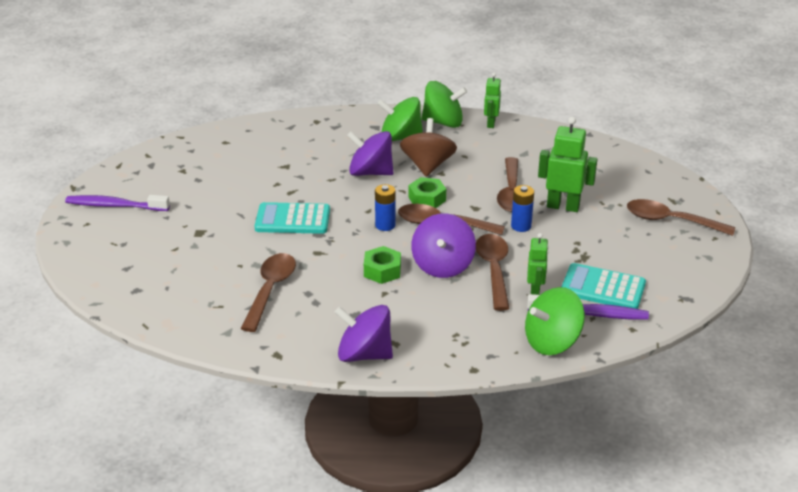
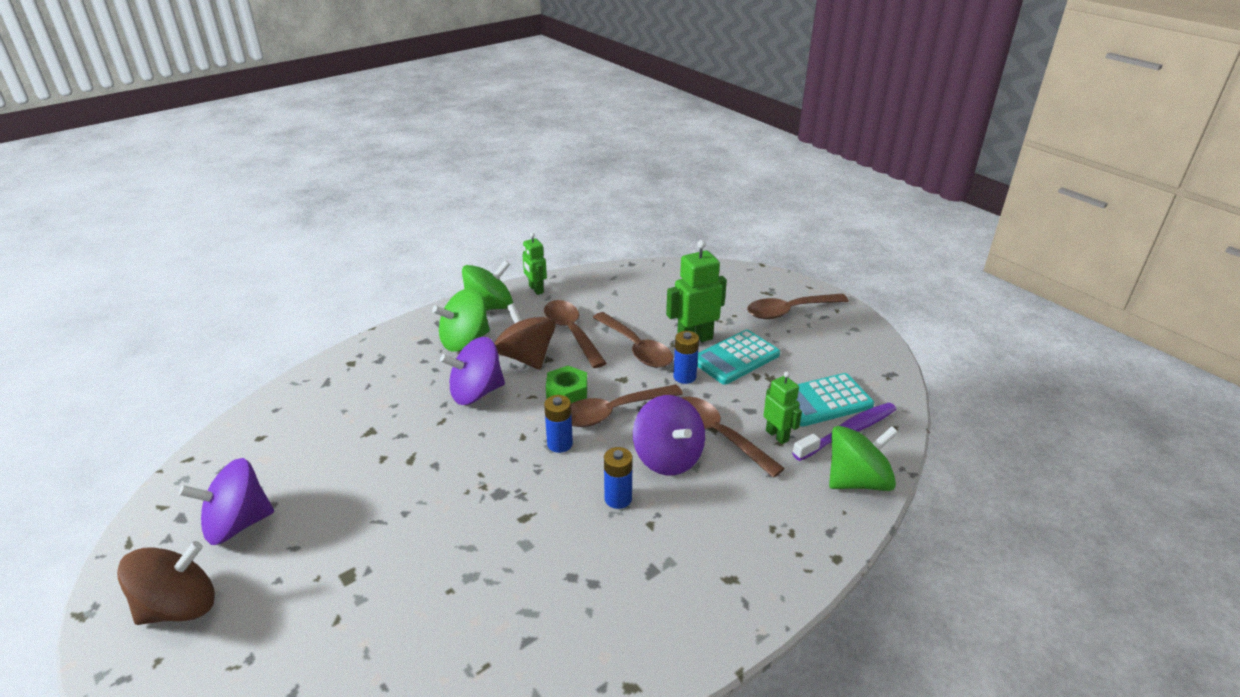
camera: 40 degrees left, 0 degrees up
(115, 206) = (180, 607): purple toothbrush -> brown spinning top
(270, 290) = (524, 601): brown spoon -> brown spoon (571, 332)
(292, 219) = (450, 492): turquoise calculator -> turquoise calculator (736, 358)
(364, 354) = (720, 615): purple spinning top -> purple spinning top (237, 524)
(382, 271) = (618, 498): green nut -> blue battery
(552, 342) = (857, 481): green spinning top -> green spinning top turned 135 degrees counterclockwise

